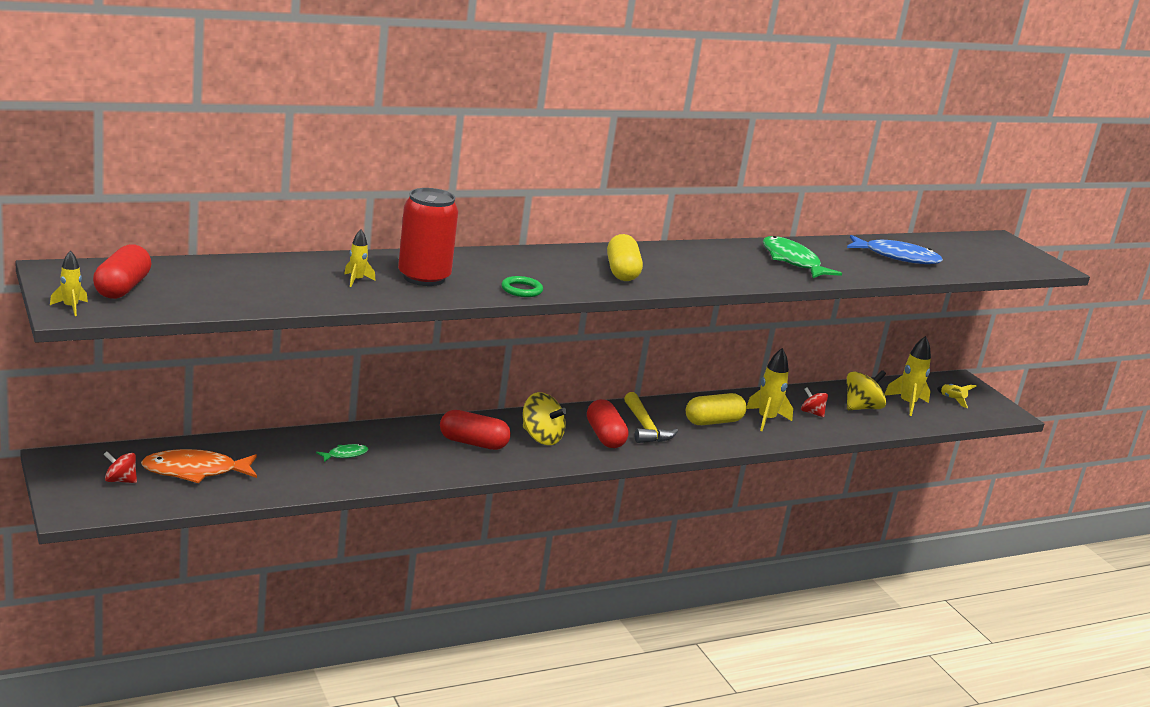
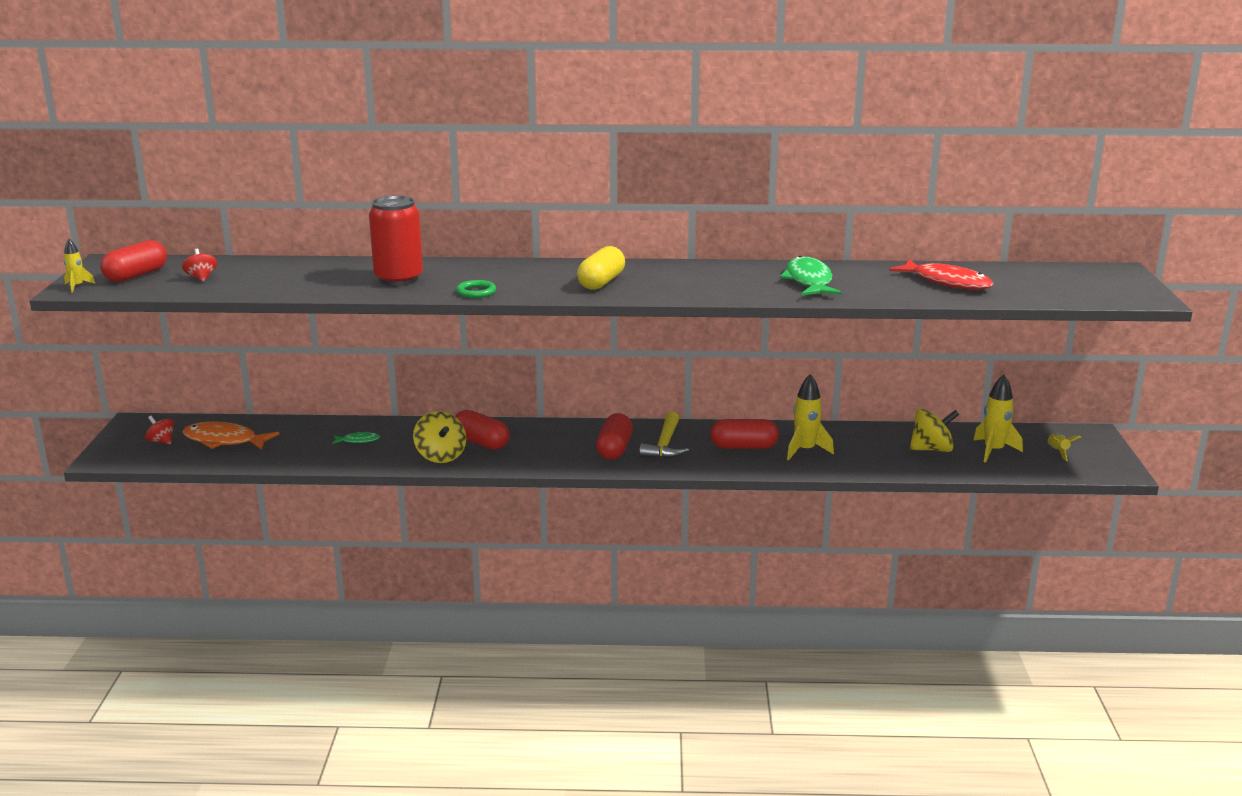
camera: 30 degrees right, 0 degrees up
(356, 280) = (335, 278): yellow rocket -> none
(541, 438) = (550, 444): yellow spinning top -> yellow spinning top (441, 456)
(713, 422) = (743, 447): yellow capsule -> red capsule
(812, 413) = (865, 449): red spinning top -> red spinning top (201, 278)
(896, 257) = (946, 282): blue fish -> red fish

